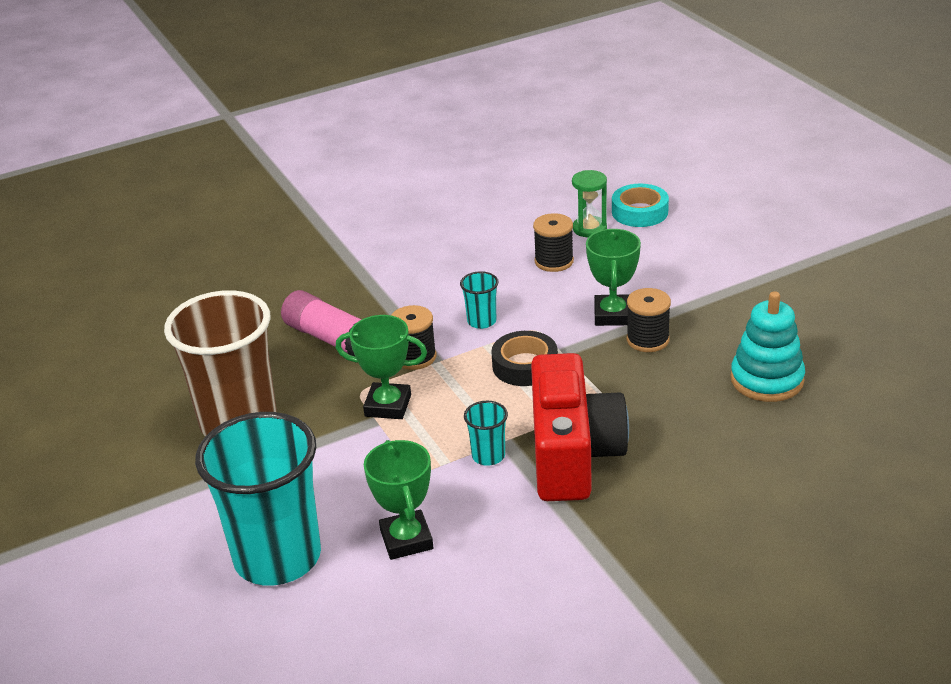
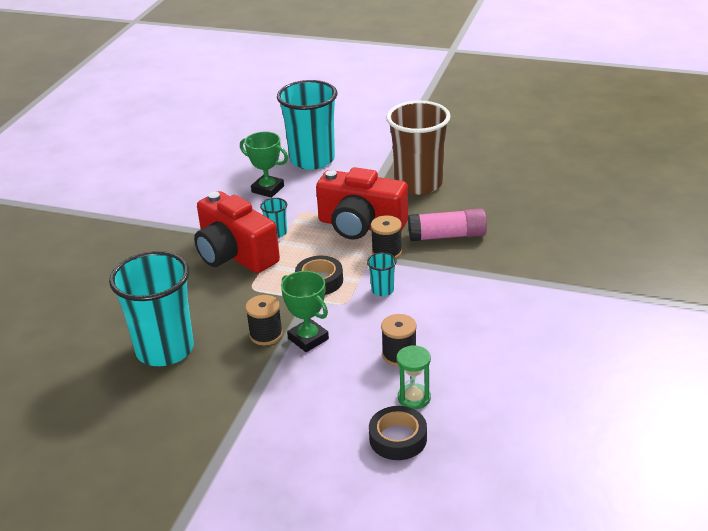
camera: 135 degrees right, 0 degrees up
(388, 406) = (361, 225): green trophy -> red camera
(639, 212) = (398, 438): turquoise tape -> black tape
(767, 380) = (165, 349): turquoise stacking toy -> turquoise cup

